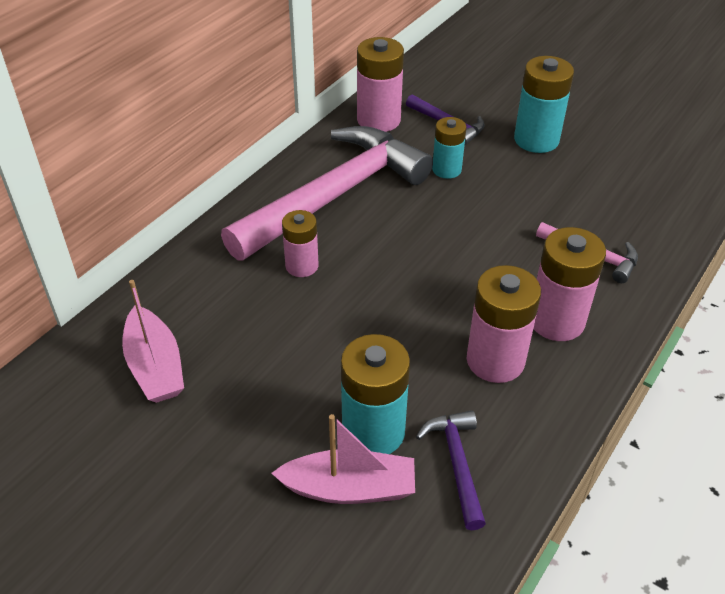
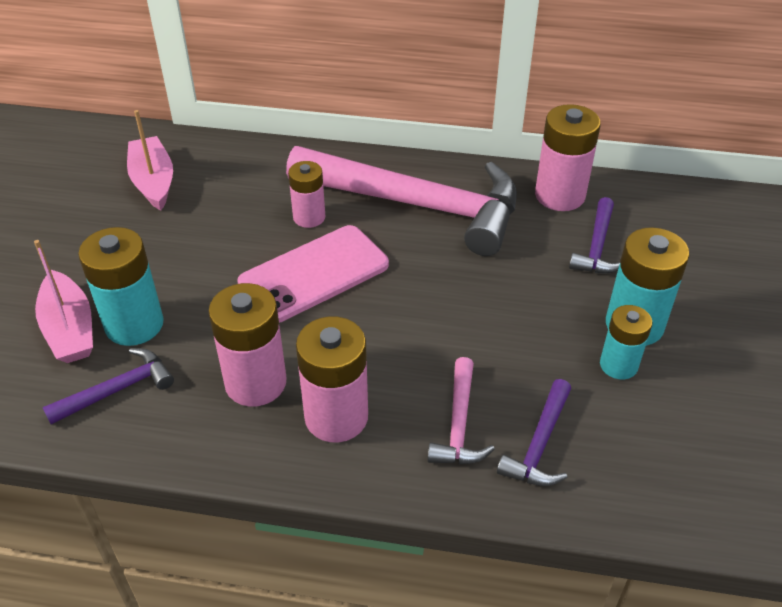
camera: 65 degrees right, 0 degrees up
(155, 366) = (153, 181): pink boat -> pink boat turned 120 degrees clockwise
(381, 285) = (314, 274): none -> pink phone
(446, 169) = (518, 268): turquoise battery -> turquoise battery (618, 365)
(627, 224) = (539, 445): none -> purple hammer

